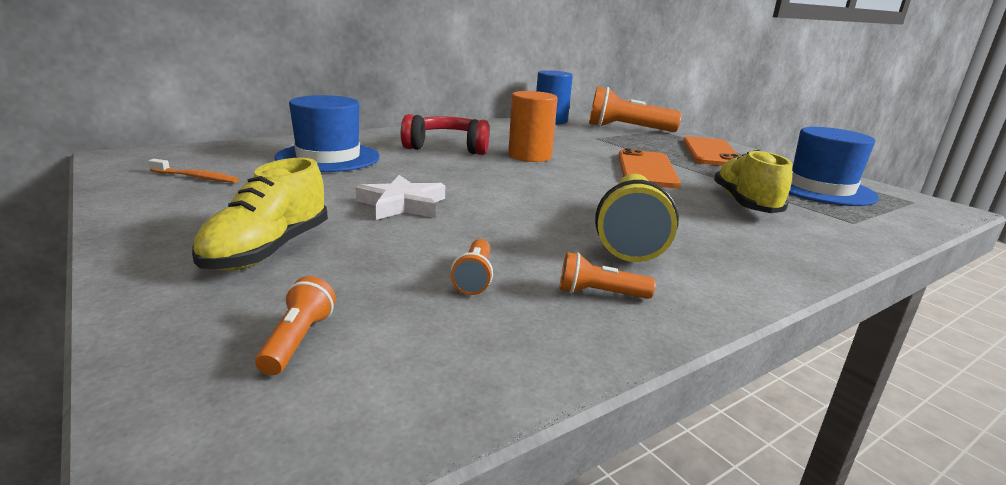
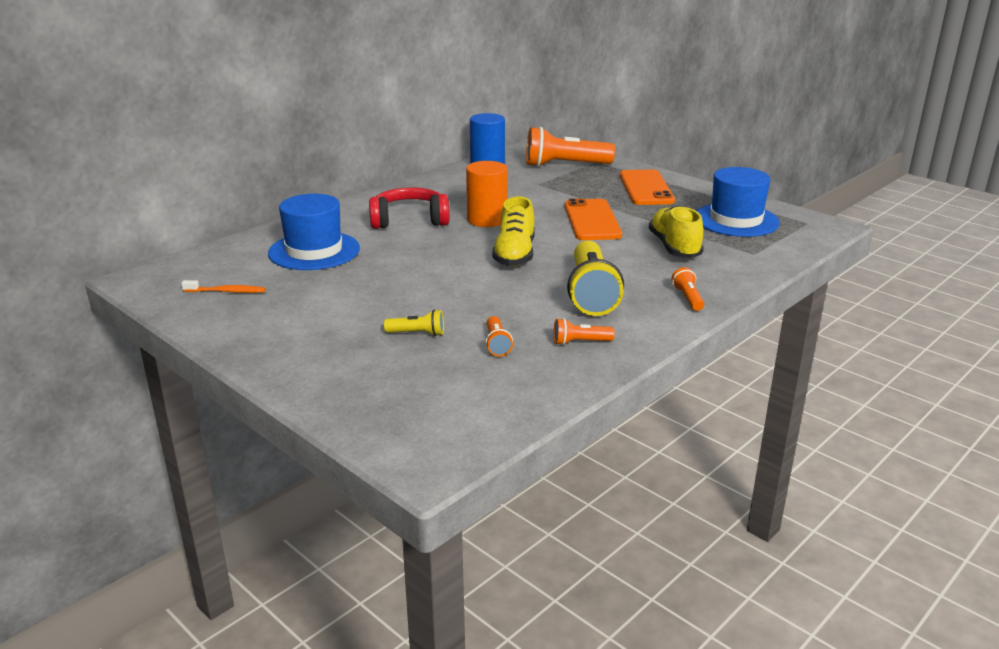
camera: 10 degrees left, 5 degrees up
(268, 250) = (346, 346): yellow shoe -> yellow shoe (515, 254)
(297, 341) = (416, 399): orange flashlight -> orange flashlight (688, 298)
(374, 249) = (417, 333): none -> yellow flashlight
(402, 204) = (411, 292): white star -> none

